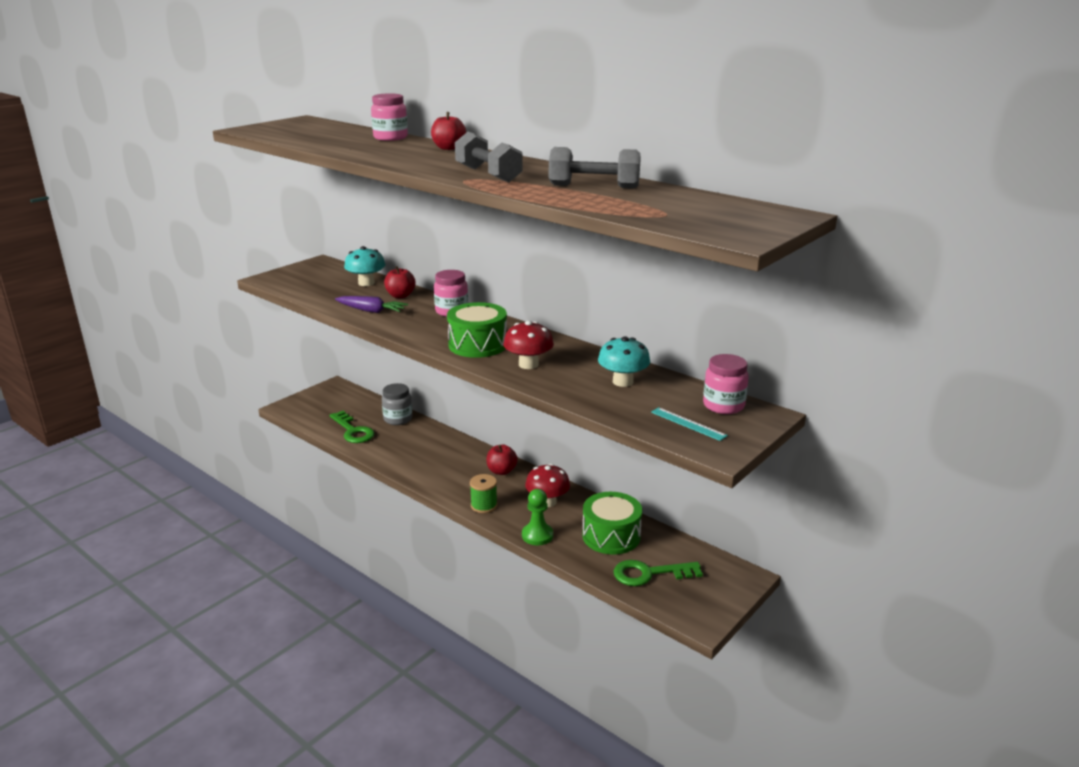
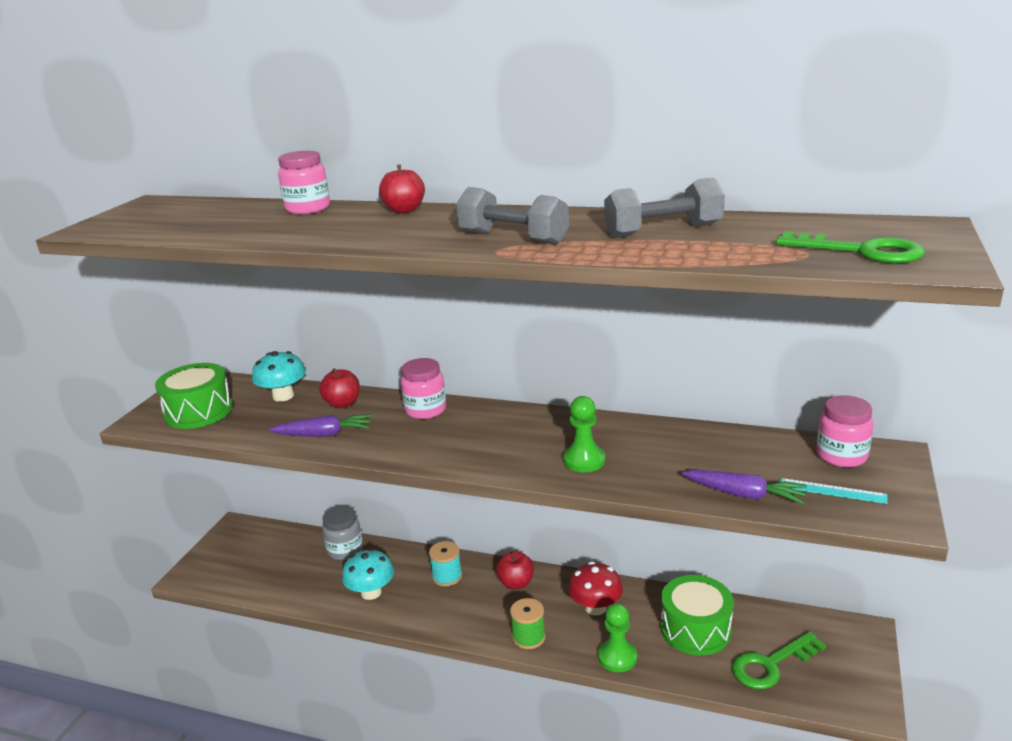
camera: 20 degrees left, 0 degrees up
(353, 431) = (299, 583): green key -> green key (860, 251)
(456, 454) = (447, 576): none -> turquoise spool
(478, 345) = (499, 449): green drum -> green drum (199, 411)
(528, 364) = (584, 460): red mushroom -> green pawn
(619, 410) = (744, 494): none -> purple carrot
(623, 382) = (709, 454): turquoise mushroom -> turquoise mushroom (371, 592)

